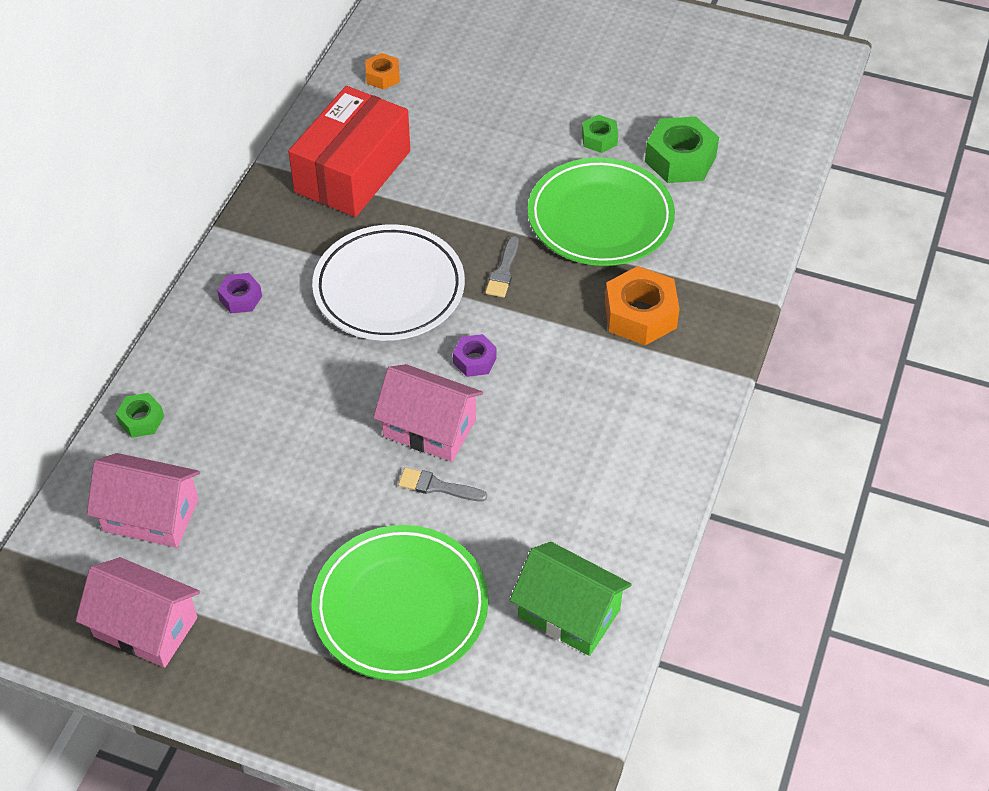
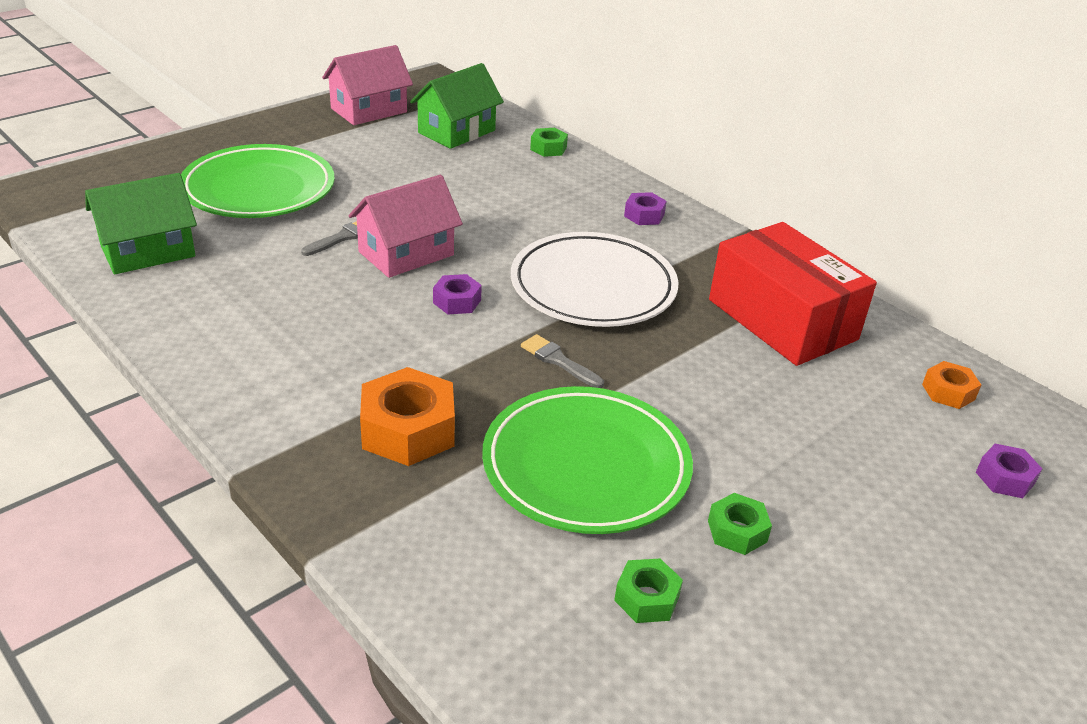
camera: 115 degrees right, 15 degrees down
(151, 515) = (456, 131): pink house -> green house
(457, 43) = (1005, 478): none -> purple nut
(680, 159) = (646, 598): green nut -> green nut, size x0.55

